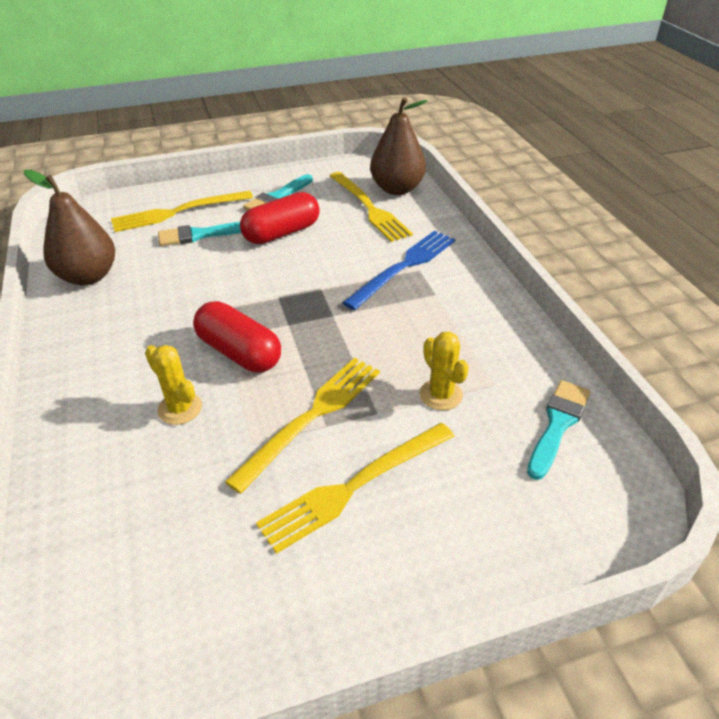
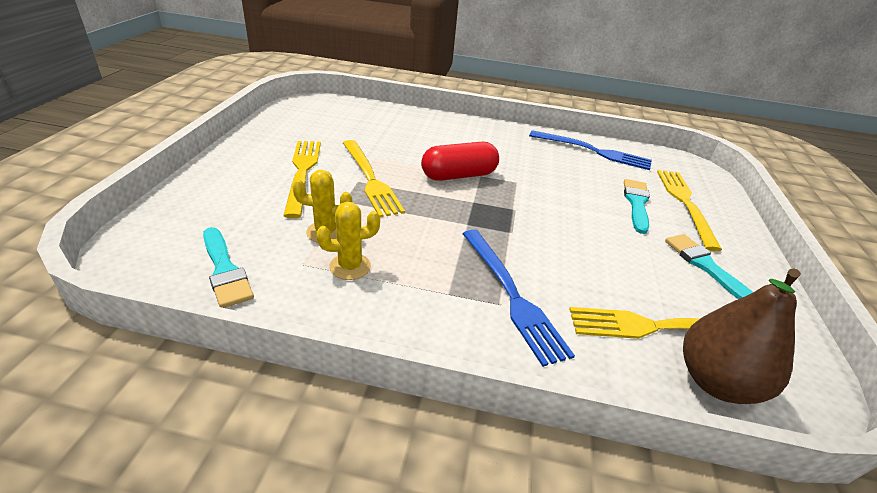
camera: 115 degrees right, 5 degrees down
(88, 276) = (593, 151): brown pear -> blue fork
(180, 408) = (426, 147): yellow cactus -> yellow cactus (350, 266)
(282, 233) = (622, 244): red capsule -> none

